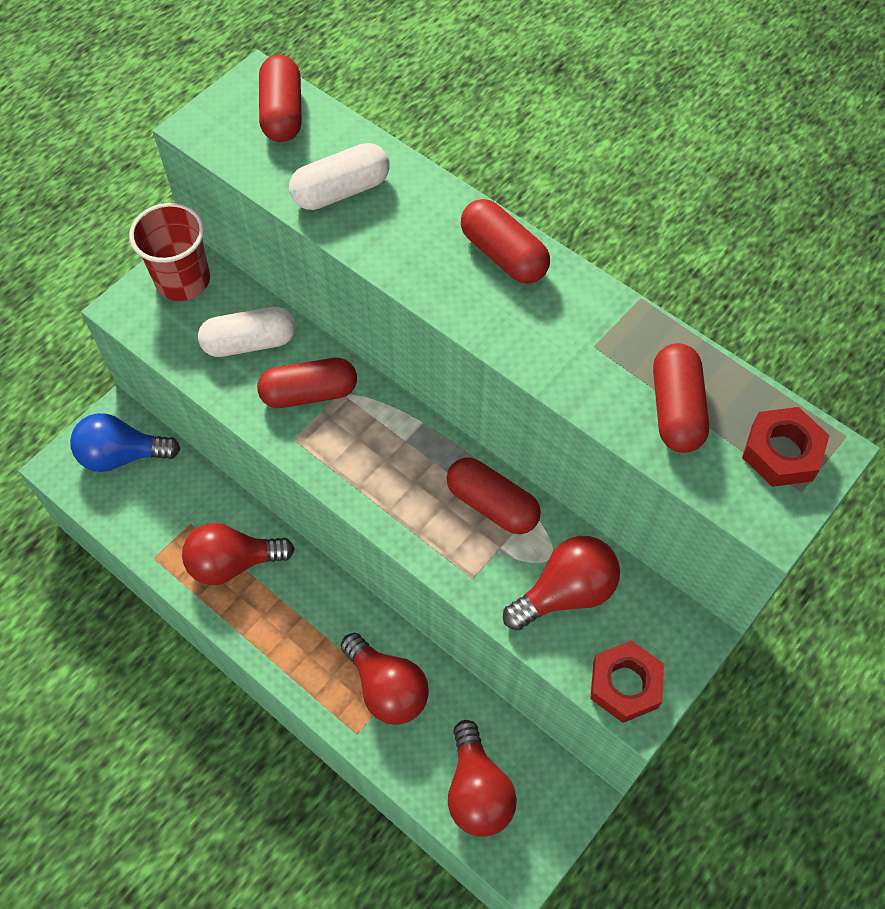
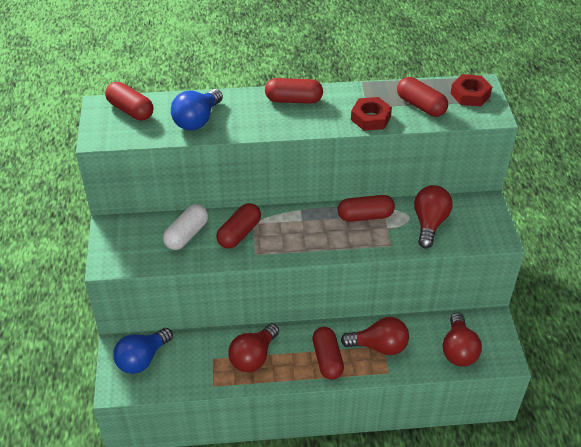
camera: 45 degrees left, 15 degrees down
(183, 280) = (121, 234): red cup -> none
(308, 646) = (327, 359): none -> red capsule
(341, 191) = (197, 120): white capsule -> blue light bulb
(477, 791) = (458, 350): red light bulb -> red light bulb turned 60 degrees clockwise
(625, 684) = (487, 235): red nut -> red nut (370, 118)

